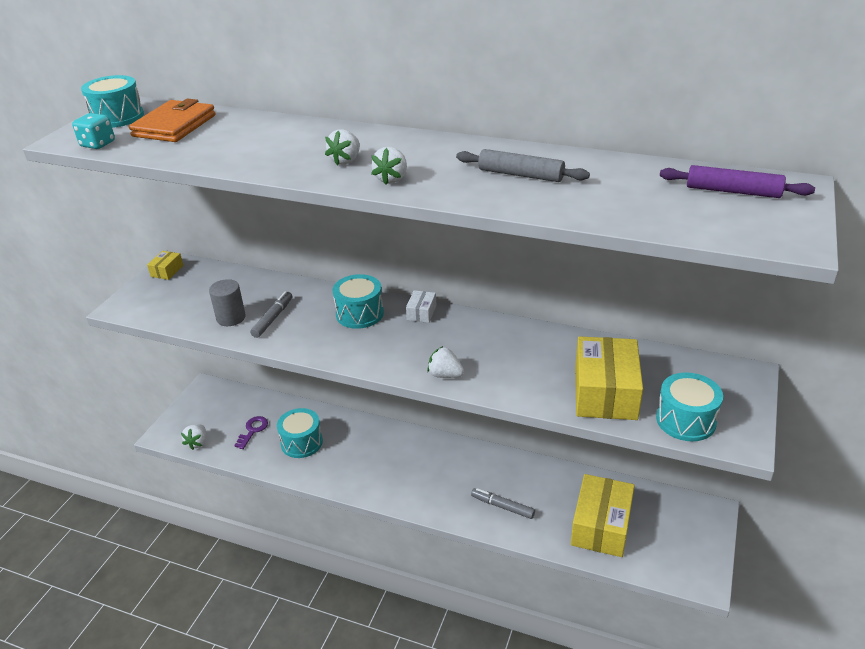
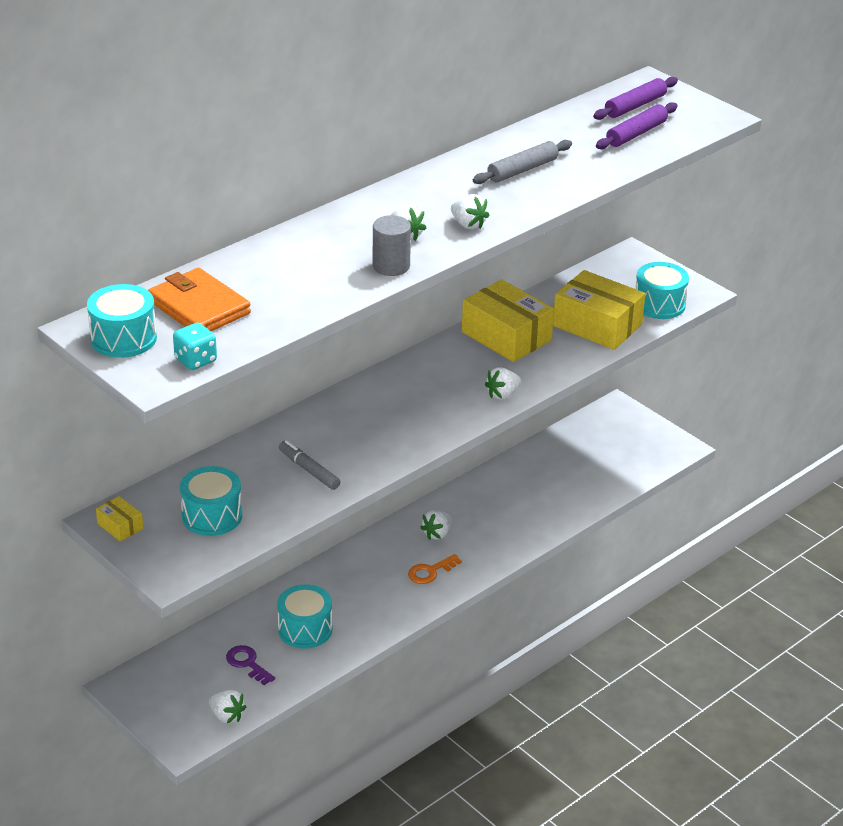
camera: 65 degrees left, 0 degrees up
(231, 318) = (279, 498): grey cylinder -> grey cylinder (391, 266)
(359, 314) = (357, 413): turquoise drum -> turquoise drum (212, 516)
(405, 481) = (430, 572): none -> orange key
(421, 312) = (392, 376): white box -> none
(451, 467) = (437, 534): none -> white strawberry
(502, 506) = (517, 521): grey marker -> none
(601, 526) = (585, 473): yellow box -> yellow box (506, 336)
(675, 207) = (636, 134): none -> purple rolling pin

